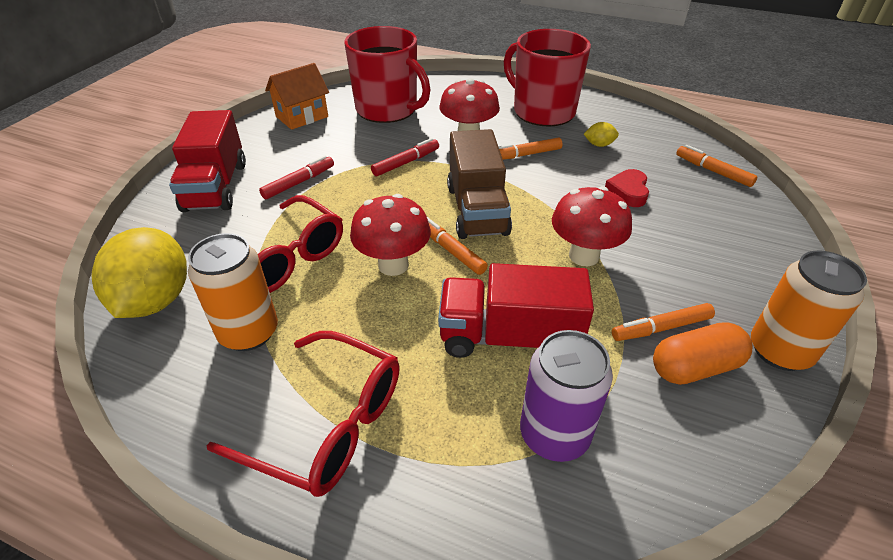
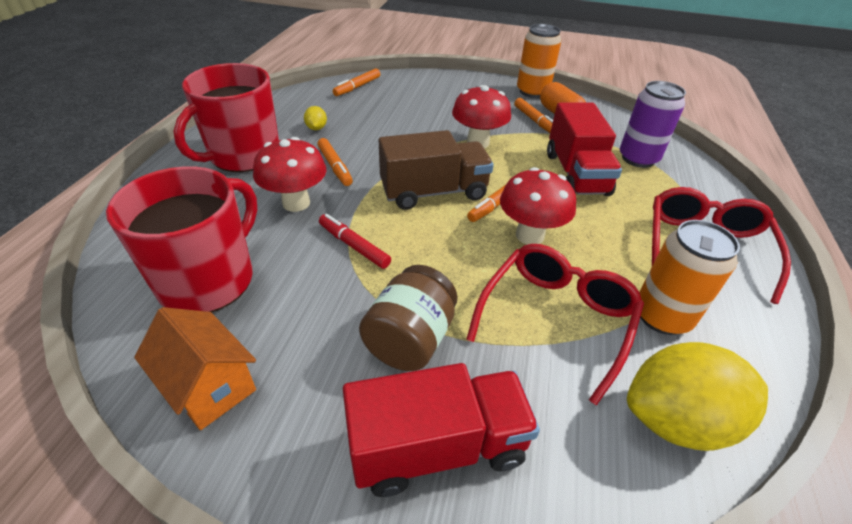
camera: 100 degrees left, 0 degrees up
(299, 183) = (410, 339): red marker -> brown jar
(628, 192) = (390, 120): red heart -> none

